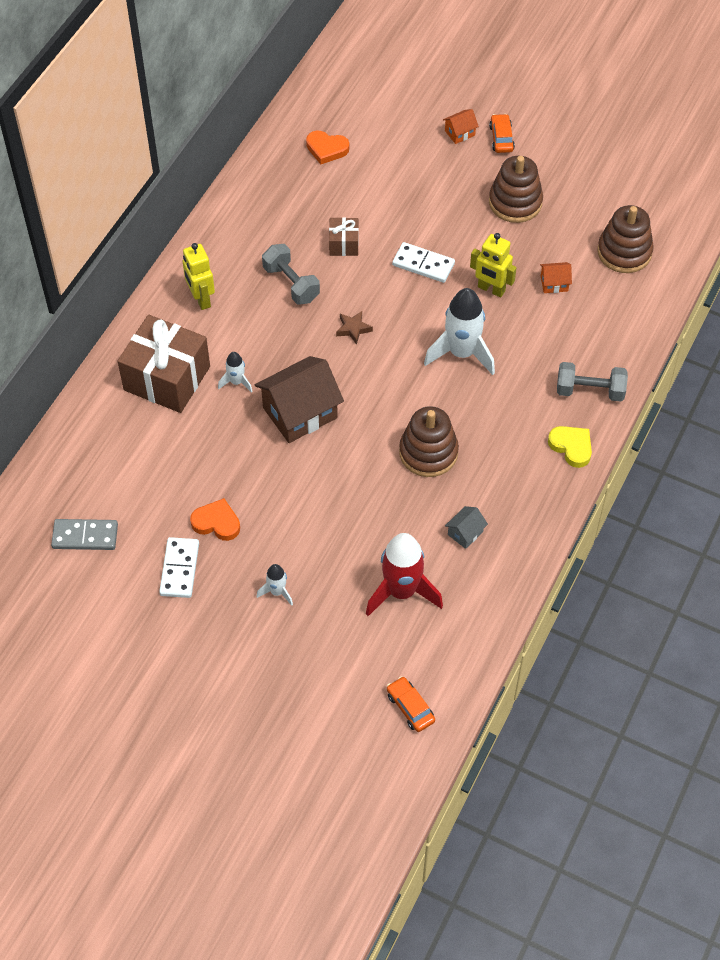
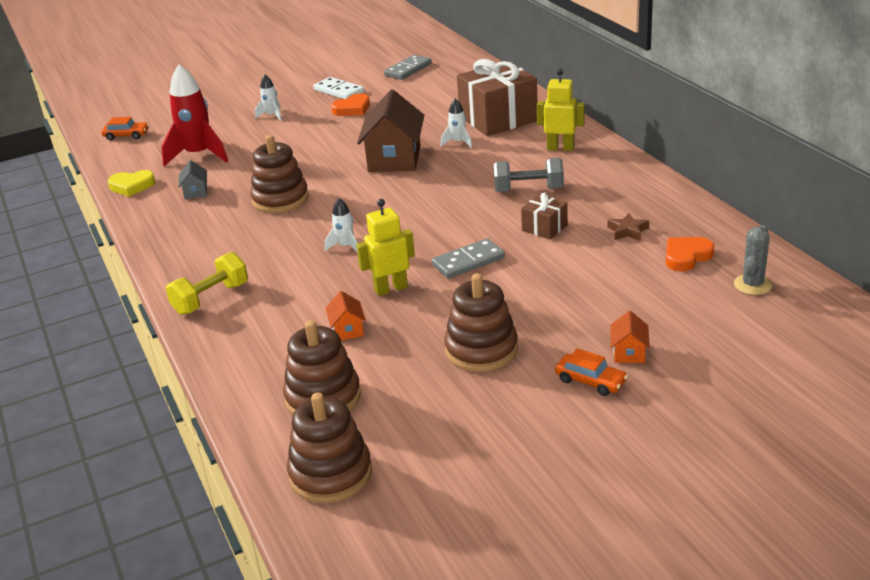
camera: 130 degrees right, 25 degrees down
(338, 105) = (752, 285): none -> grey cactus
(353, 329) = (442, 203): brown star -> brown star (627, 231)
(423, 264) = (468, 262): white domino -> grey domino
(461, 353) = (345, 247): white rocket -> white rocket, size x0.49
(554, 283) = (347, 330): orange house -> orange house turned 45 degrees counterclockwise
(571, 447) = (180, 266): yellow heart -> yellow heart (132, 186)
(590, 391) = (211, 299): grey dumbbell -> yellow dumbbell
(674, 208) = (330, 474): none -> brown stacking toy

